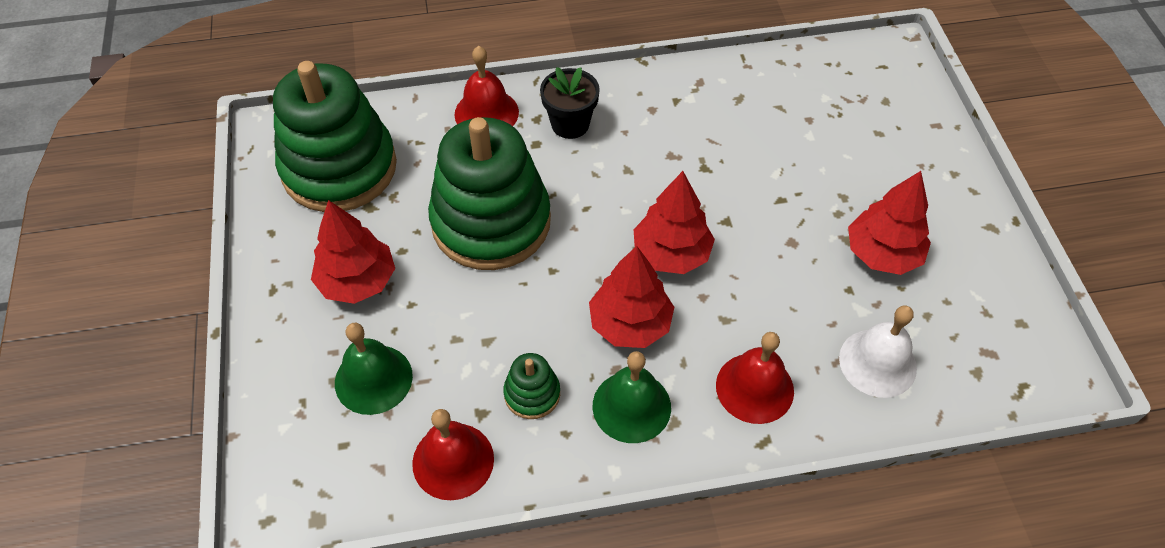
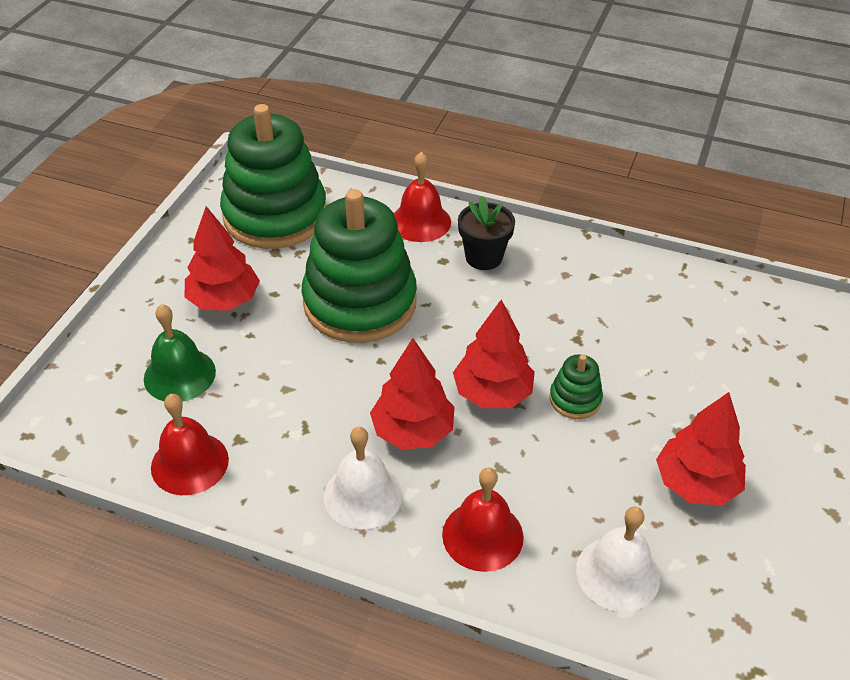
camera: 30 degrees right, 10 degrees down
(532, 394) = (289, 445): green stacking toy -> green stacking toy (575, 399)
(631, 406) = (363, 495): green bell -> white bell

